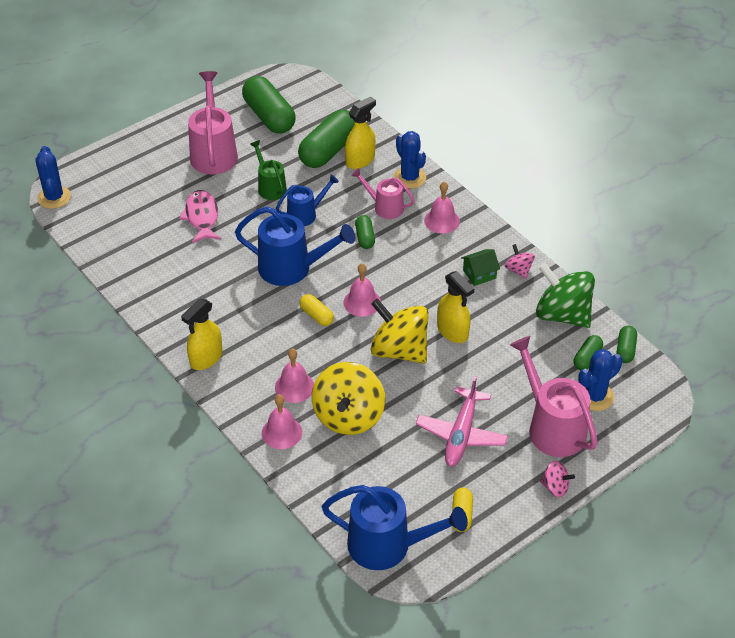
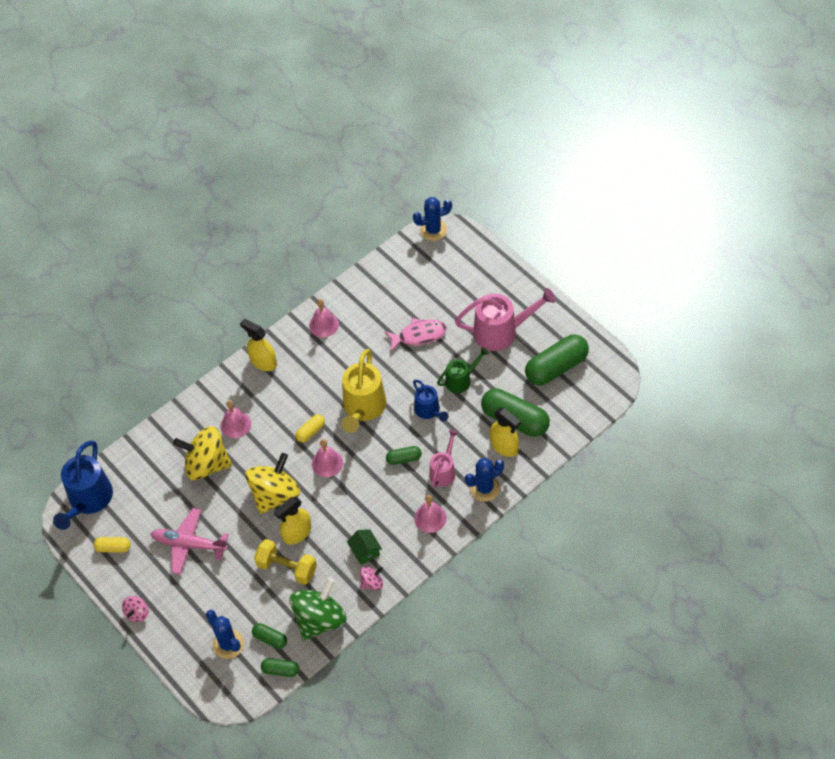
camera: 90 degrees right, 10 degrees up
(281, 432) = (191, 421): pink bell -> pink bell (324, 324)
(292, 268) = (363, 408): blue watering can -> yellow watering can
(497, 341) = (287, 568): none -> yellow dumbbell
(551, 426) = (196, 610): pink watering can -> none

